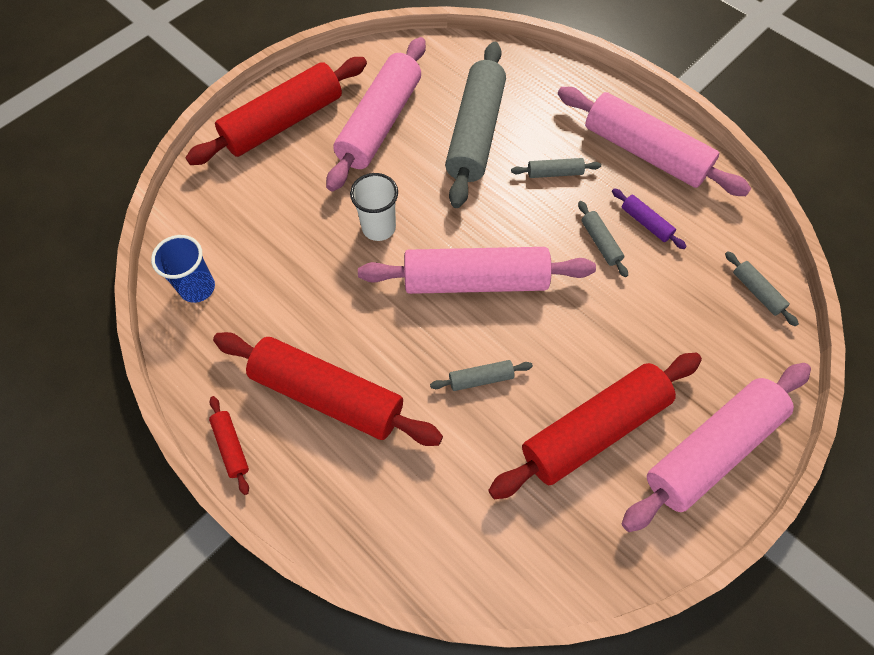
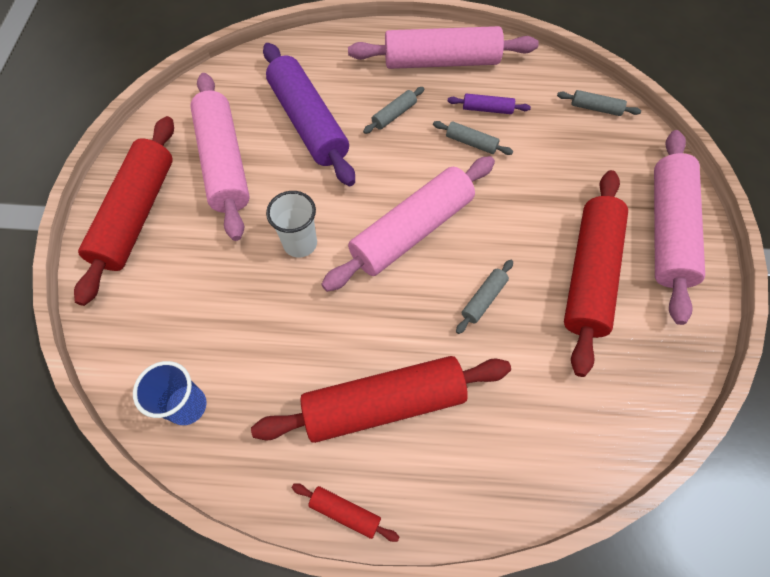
camera: 40 degrees left, 0 degrees up
(475, 133) = (308, 123): grey rolling pin -> purple rolling pin

